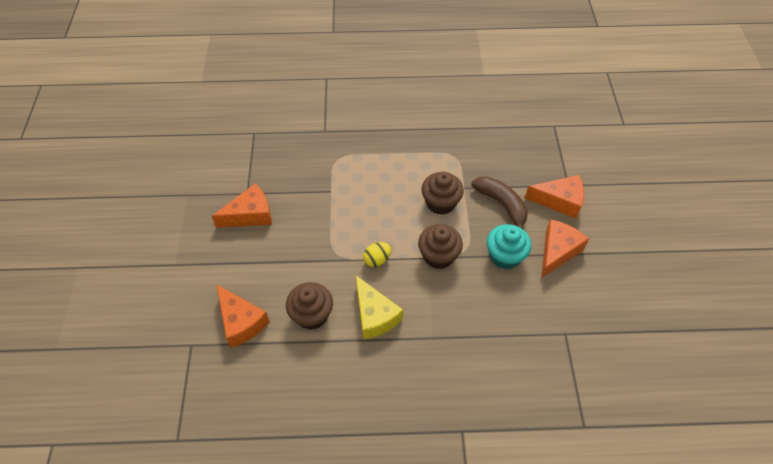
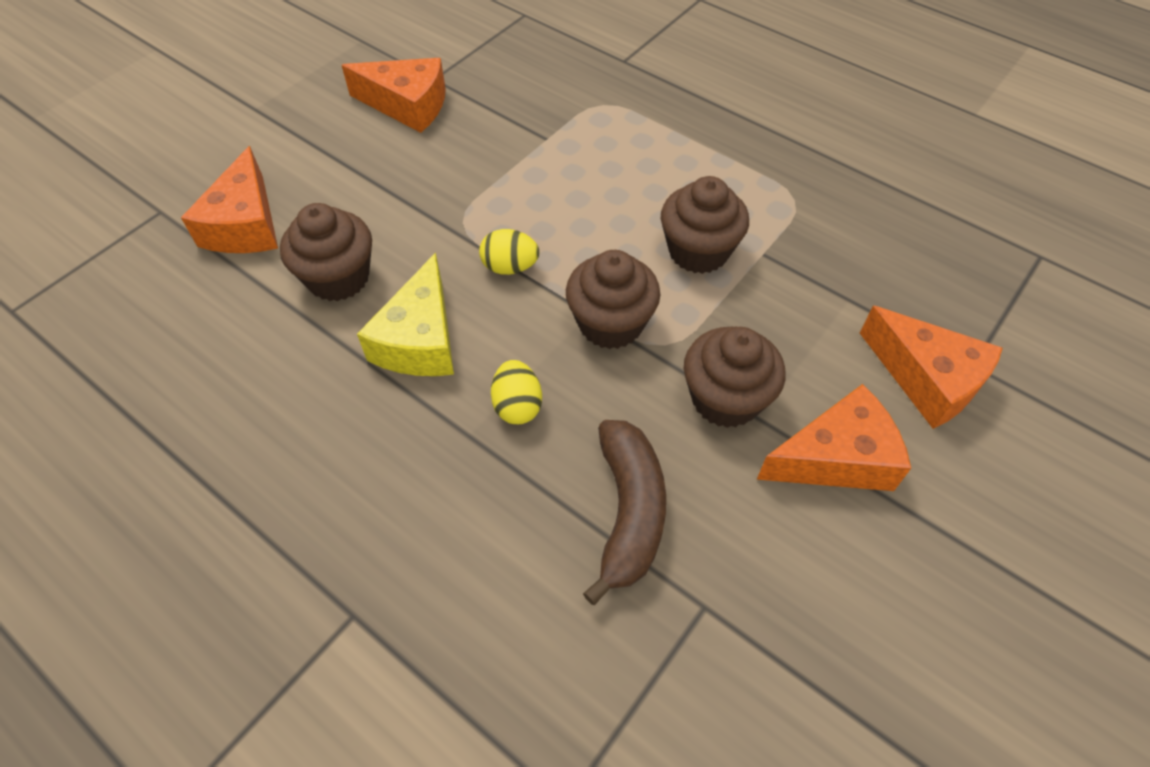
camera: 40 degrees right, 0 degrees up
(438, 313) = (517, 406): none -> yellow egg
(502, 205) = (805, 318): brown banana -> brown banana (629, 512)
(505, 256) = (725, 399): turquoise cupcake -> brown cupcake

